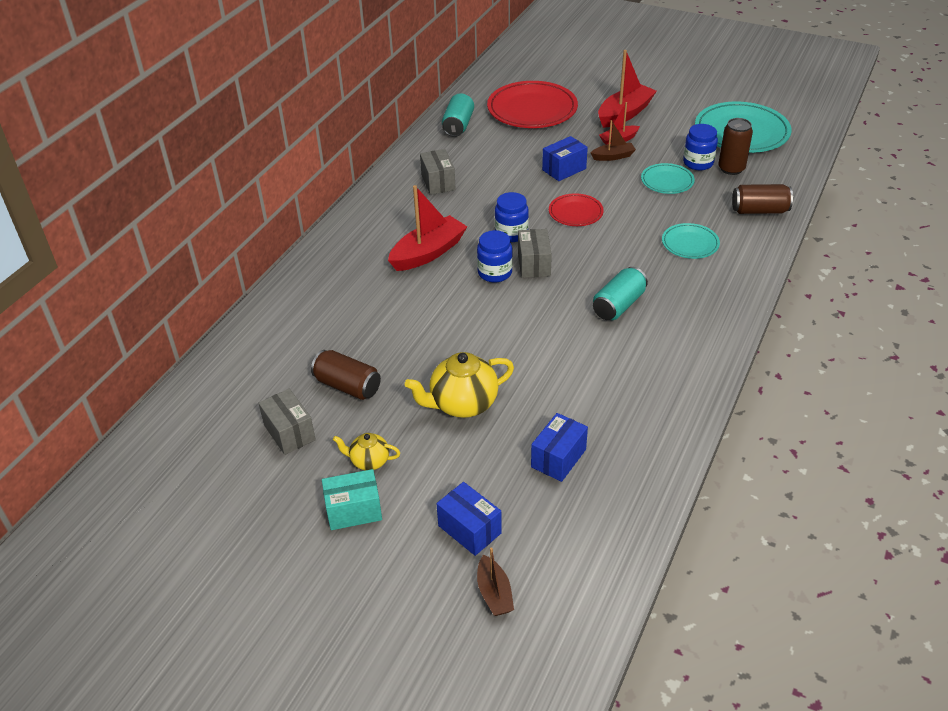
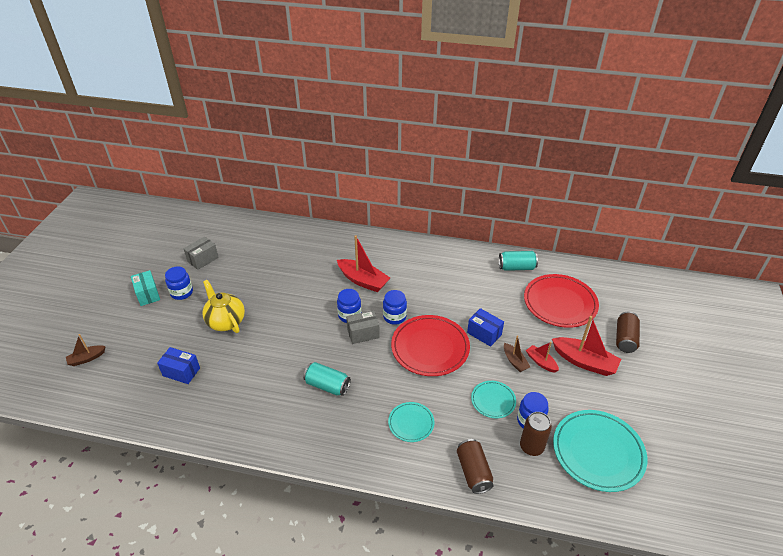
camera: 75 degrees right, 0 degrees up
(347, 386) = (238, 272): brown can -> brown can (625, 339)
(369, 461) = (181, 292): yellow teapot -> blue jar
(438, 182) = (441, 270): grey box -> none
(469, 529) = (131, 341): blue box -> none
(575, 213) = (430, 348): red plate -> red plate, size x1.89

